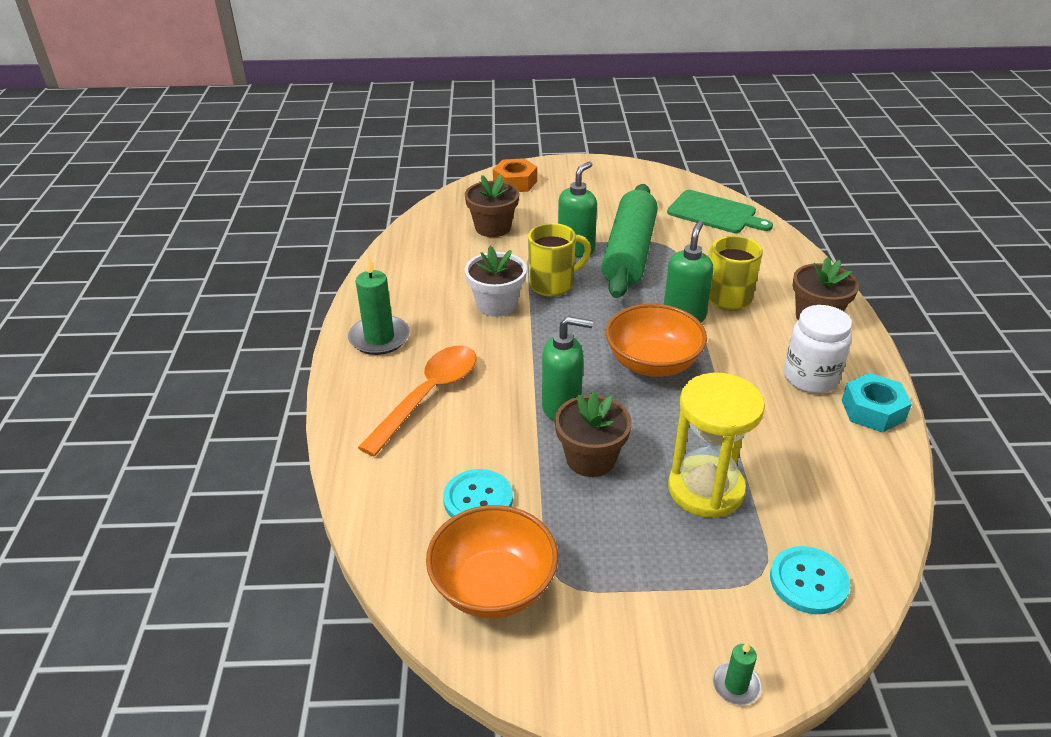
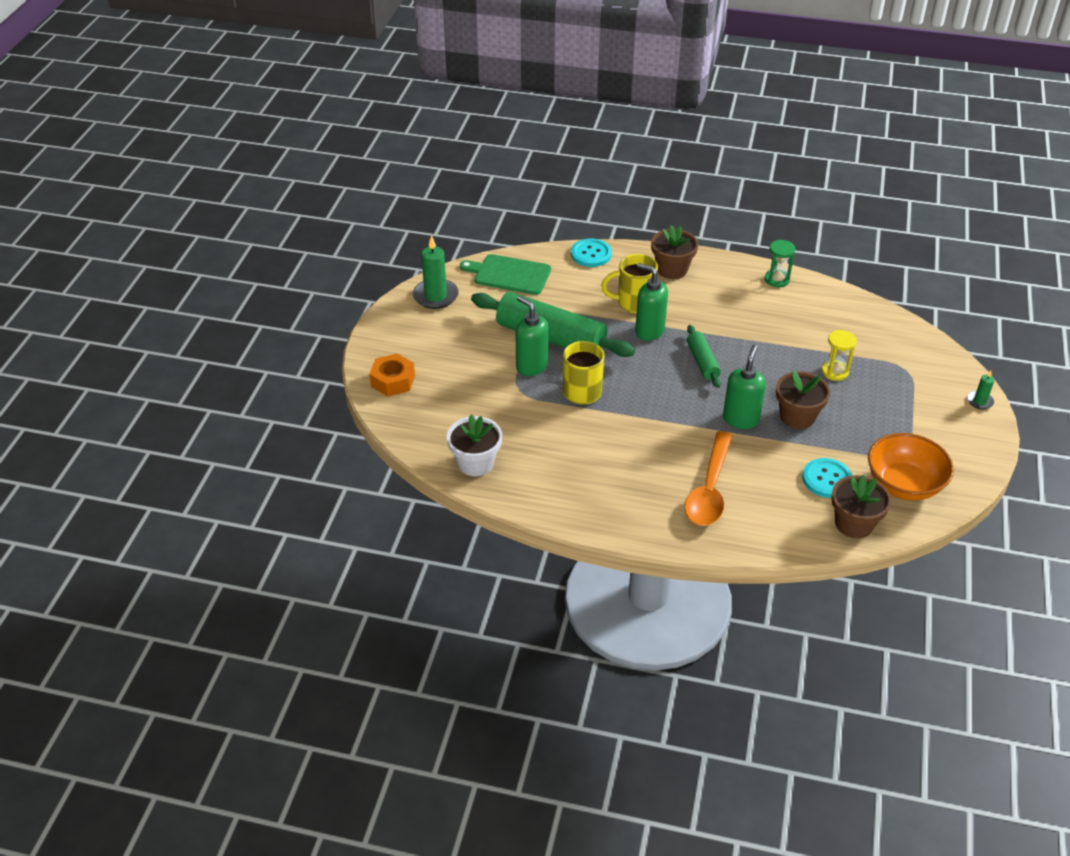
camera: 75 degrees left, 5 degrees up
(379, 338) = (624, 510): green candle -> green candle (435, 296)
(428, 396) = (709, 489): orange spoon -> orange spoon turned 120 degrees counterclockwise
(493, 227) = (472, 411): brown flower pot -> brown flower pot (854, 523)
(497, 304) = (598, 430): white flower pot -> white flower pot (475, 463)
(652, 363) = (702, 362): orange bowl -> green rolling pin
(706, 489) = (835, 372): yellow hourglass -> yellow hourglass, size x0.54
(715, 213) = (509, 274): green cutting board -> green cutting board turned 120 degrees counterclockwise
(808, 581) = (913, 353): turquoise button -> turquoise button (591, 254)
(810, 378) = (738, 294): white jar -> none
(872, 410) = (777, 280): turquoise nut -> green hourglass

